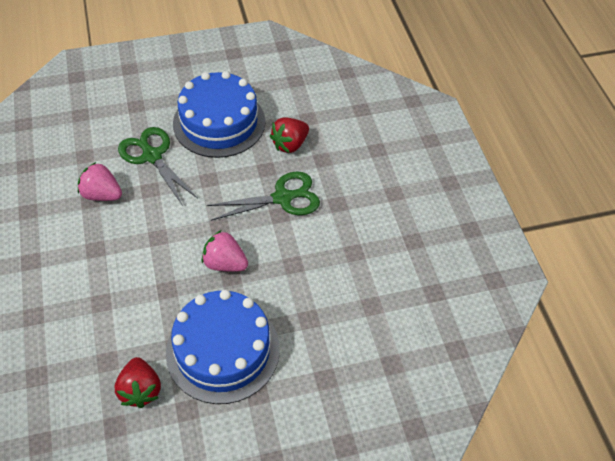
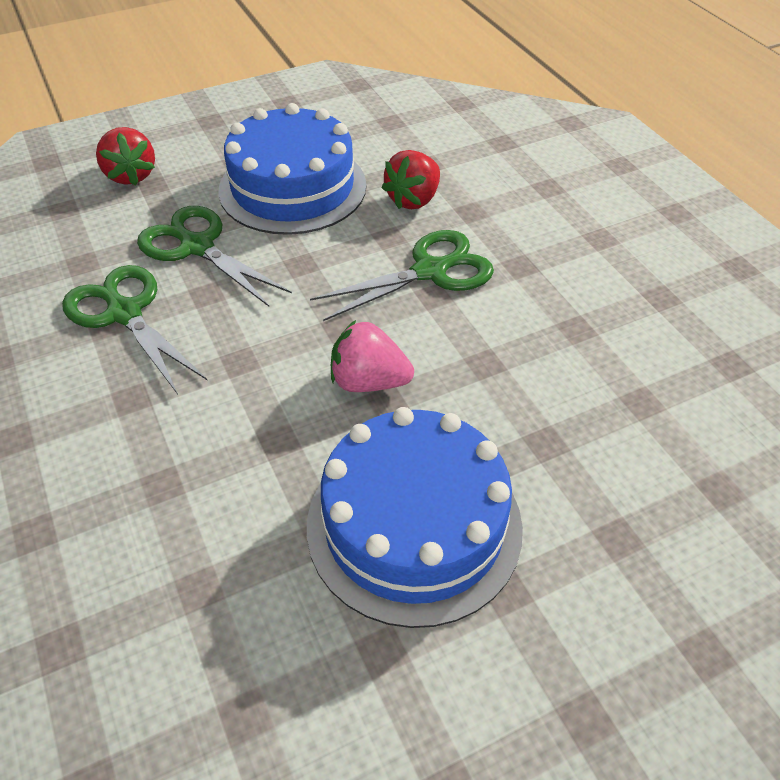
camera: 10 degrees left, 5 degrees down
(102, 194) = (125, 313): pink strawberry -> green scissors
(140, 390) = (278, 631): red strawberry -> red strawberry (131, 175)

